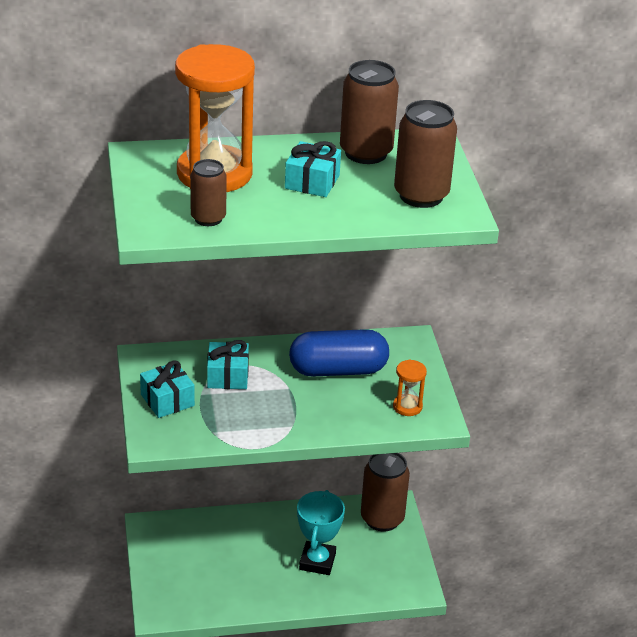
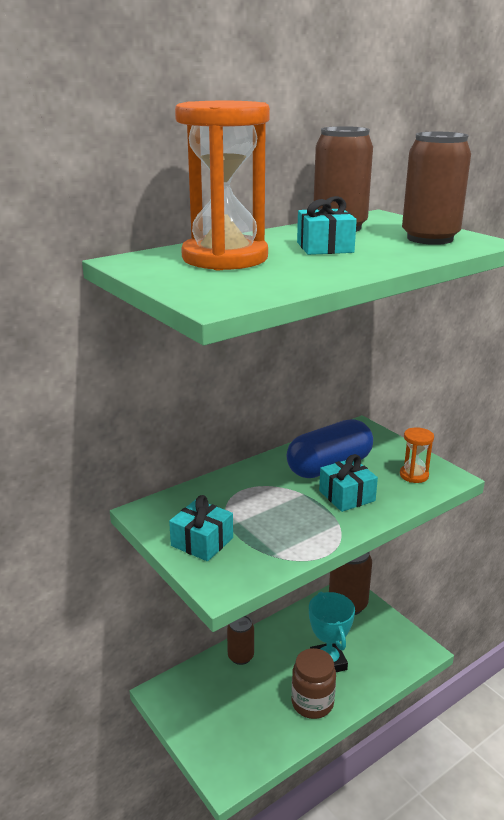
camera: 25 degrees left, 10 degrees down
(208, 218) = (266, 283): brown can -> brown can (240, 656)
(227, 376) = (240, 502): turquoise gift -> turquoise gift (346, 496)
(274, 588) = (312, 703): none -> brown jar

